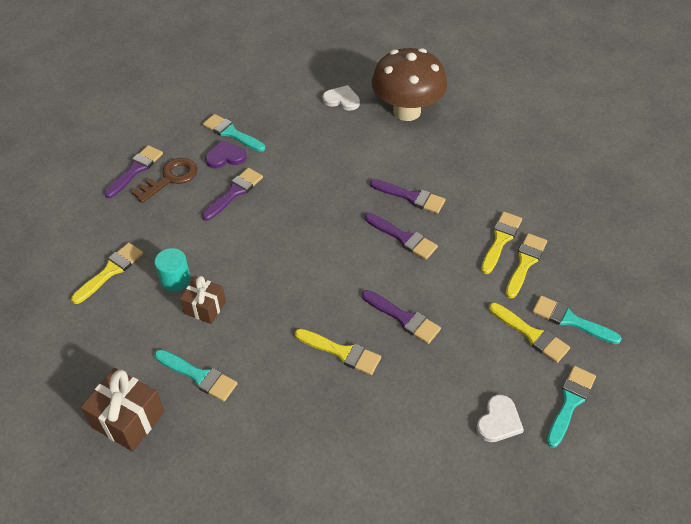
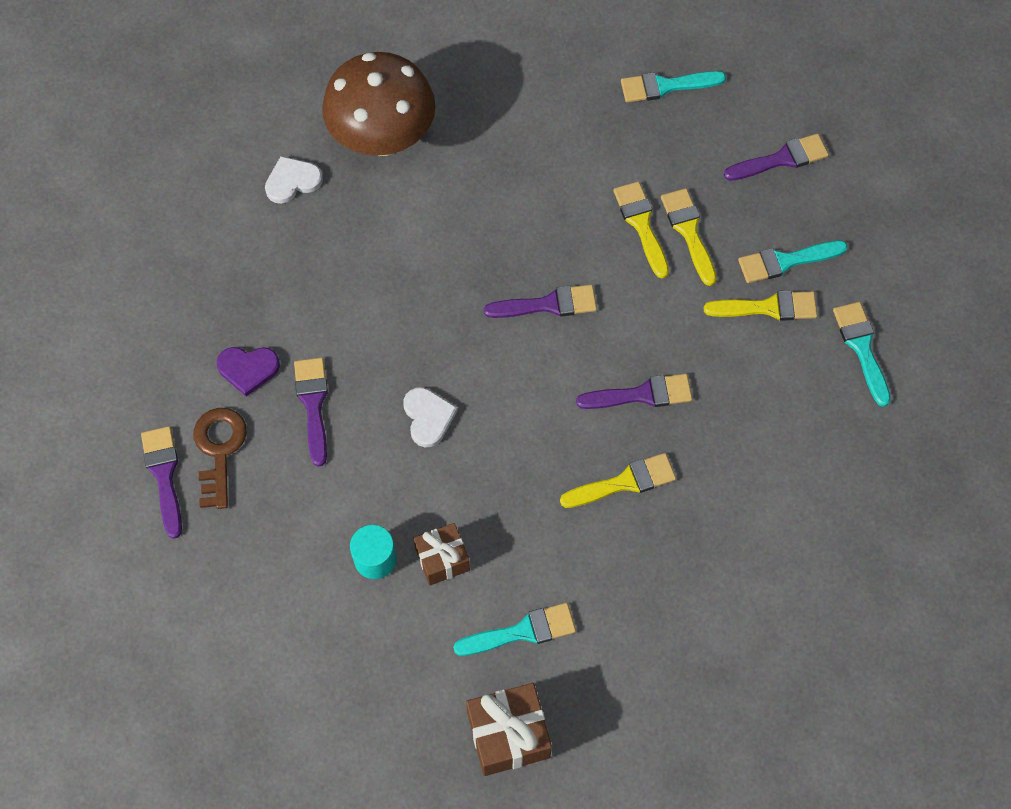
camera: 45 degrees left, 15 degrees up
(110, 271) = (294, 613): yellow brush -> none
(225, 157) = (248, 369): purple heart -> purple heart turned 120 degrees counterclockwise
(231, 133) = (217, 333): turquoise brush -> turquoise brush (666, 86)
(411, 197) = (504, 248): purple brush -> purple brush (781, 159)
(499, 421) = (823, 421): white heart -> white heart (428, 417)

